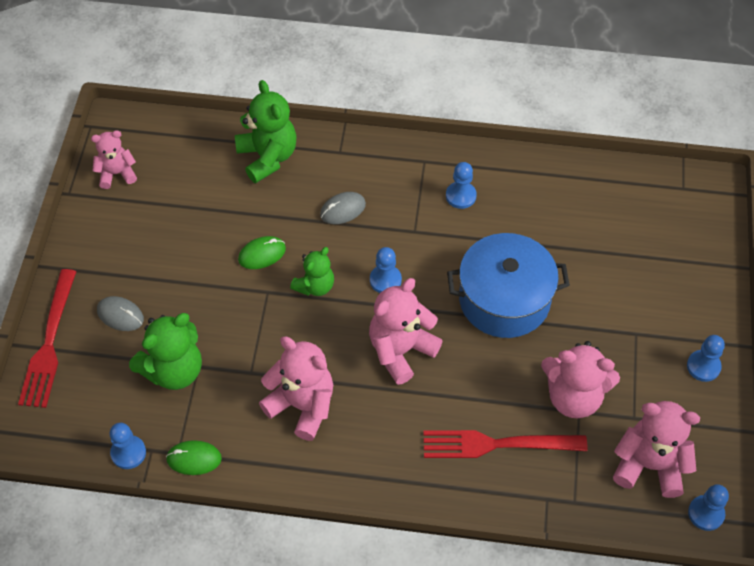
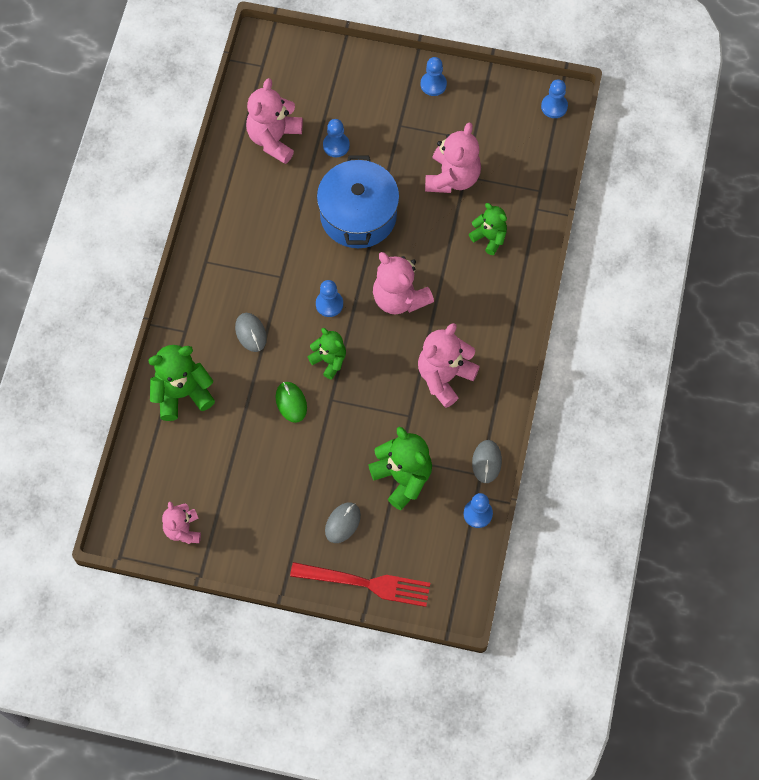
camera: 85 degrees left, 10 degrees up
(194, 458) = (486, 462): green mouse -> grey mouse
(461, 196) = (248, 236): blue pawn -> blue pawn (336, 145)
(496, 444) = (489, 237): red fork -> green teddy bear
(649, 465) = (513, 136): pink teddy bear -> pink teddy bear (274, 139)

